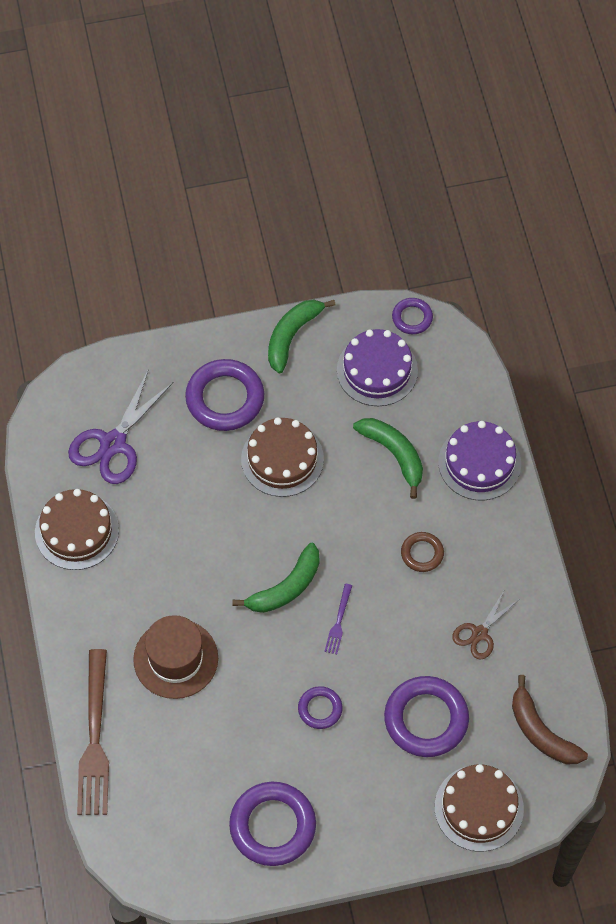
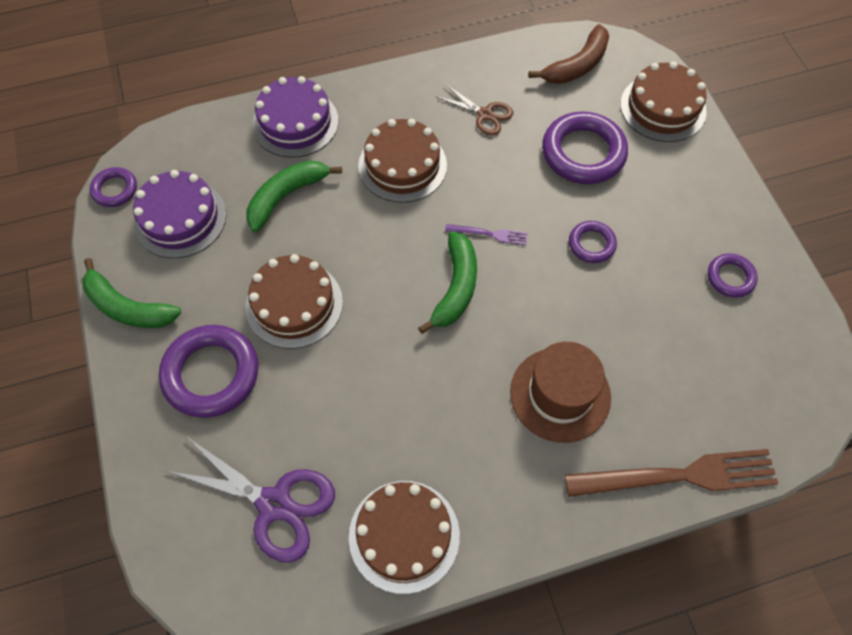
camera: 95 degrees left, 0 degrees up
(272, 826) = (730, 277): purple ring -> purple ring, size x0.53
(286, 587) = (455, 287): green banana -> green banana turned 60 degrees clockwise
(422, 553) = (402, 165): brown ring -> brown cake

